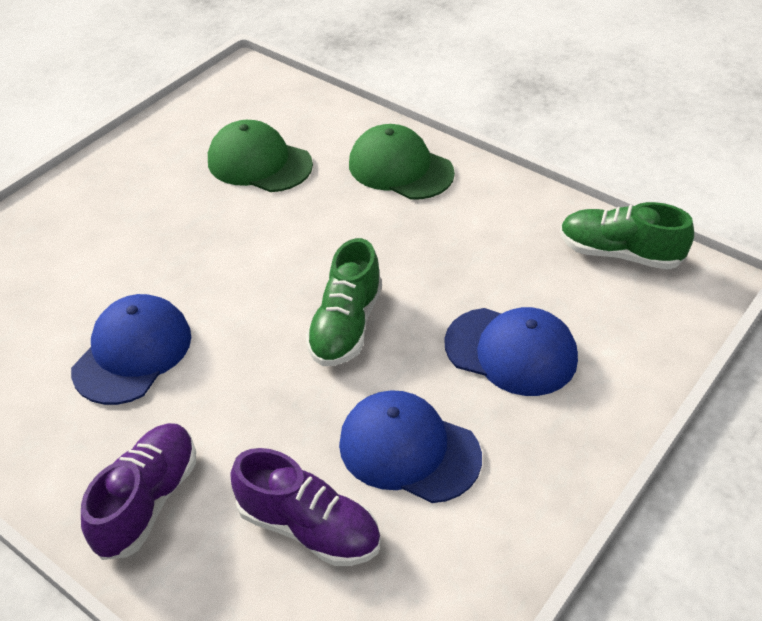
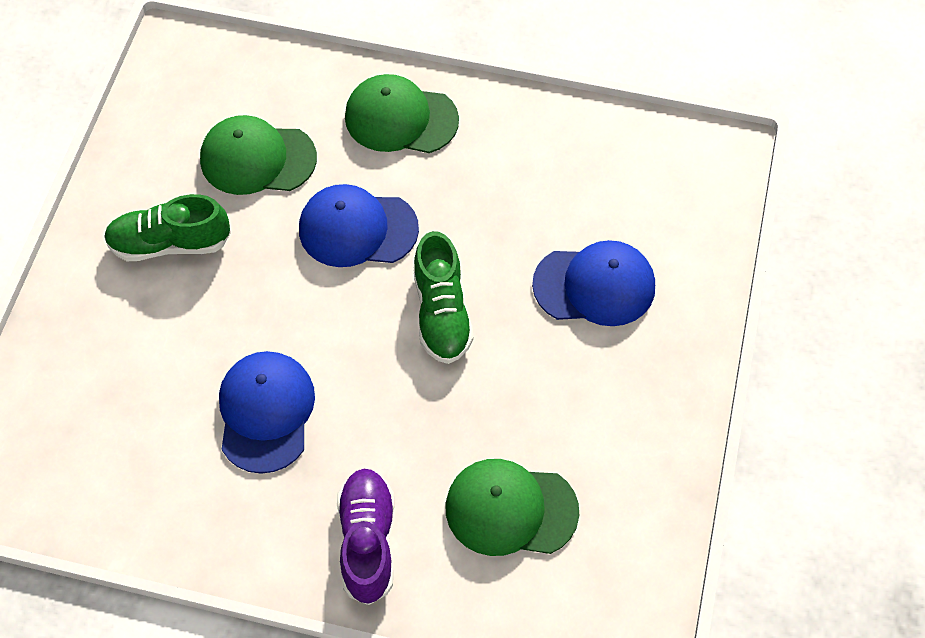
camera: 25 degrees left, 15 degrees up
(308, 527) = (511, 509): purple shoe -> green cap
(409, 450) = (555, 411): blue cap -> blue cap (357, 229)
(619, 253) = (642, 149): green shoe -> green shoe (170, 243)

